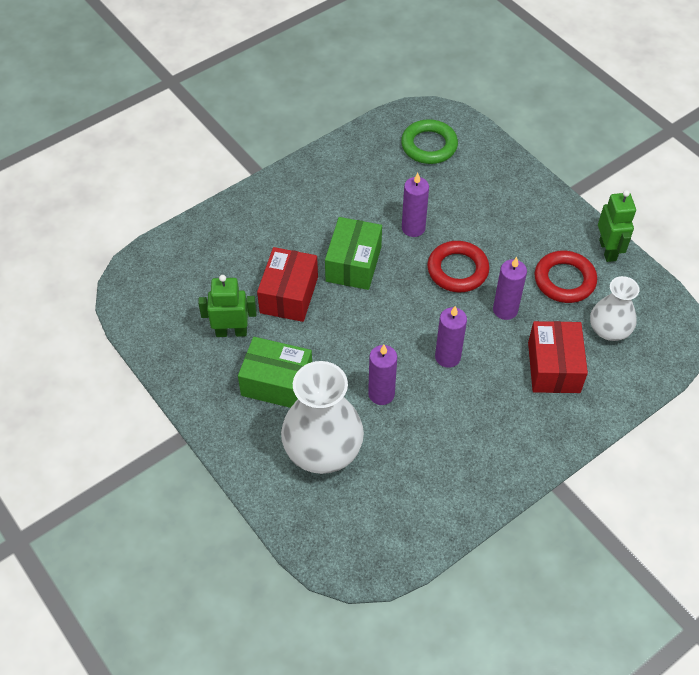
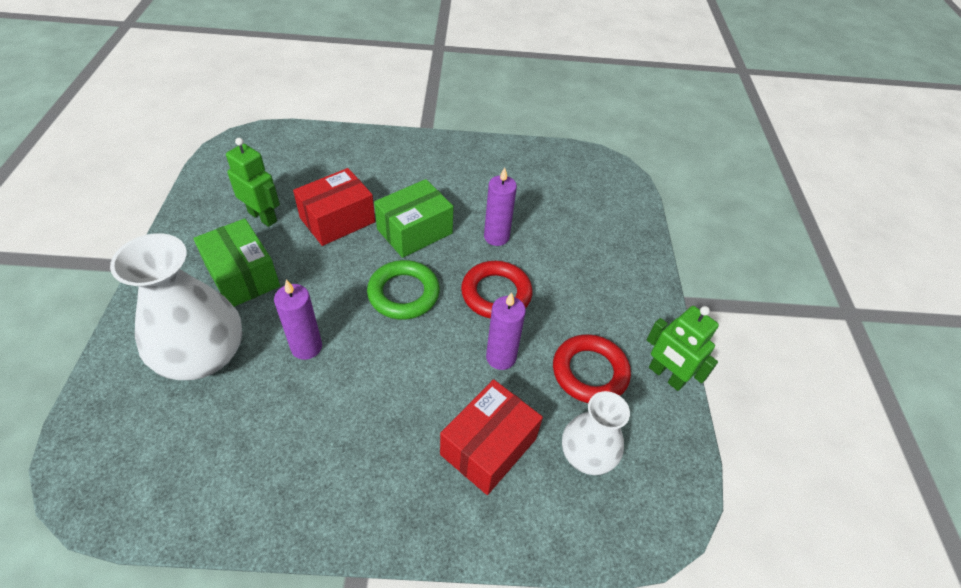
camera: 35 degrees right, 5 degrees down
(429, 145) = (582, 187): green ring -> green ring (403, 293)
(447, 357) = (400, 359): purple candle -> none
(608, 250) = (666, 376): green robot -> green robot turned 105 degrees clockwise

